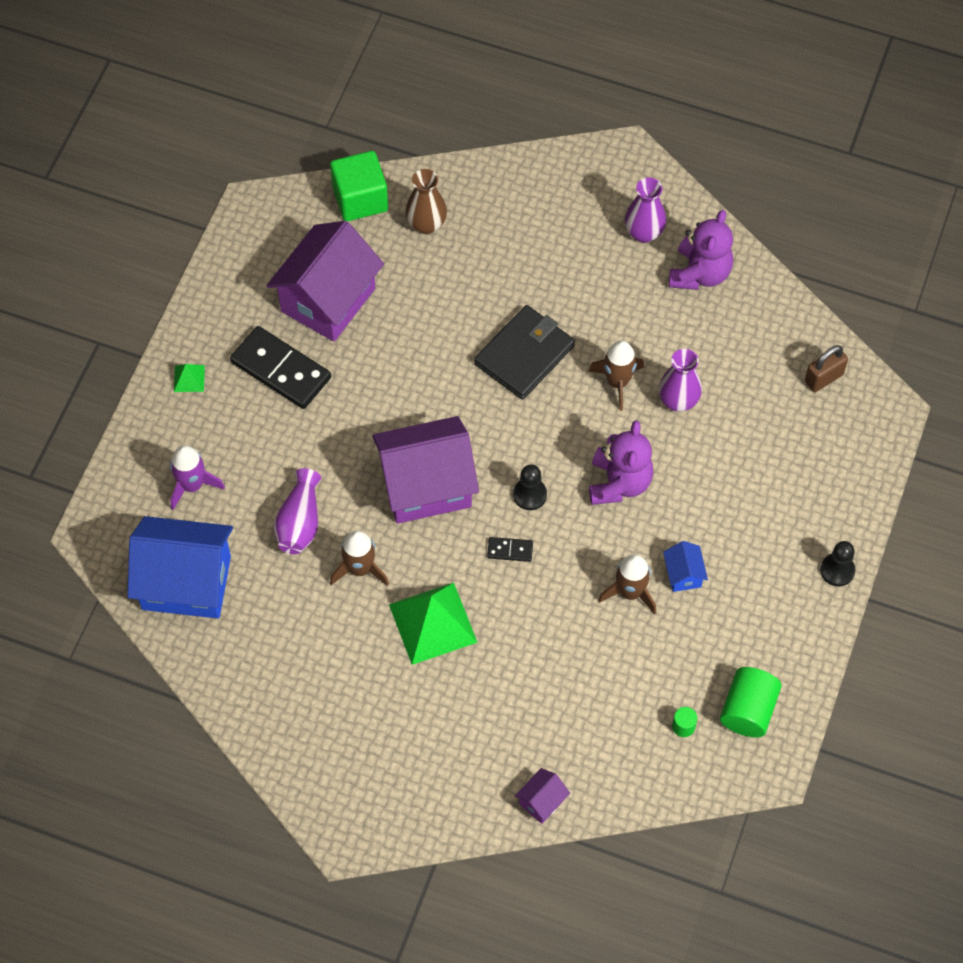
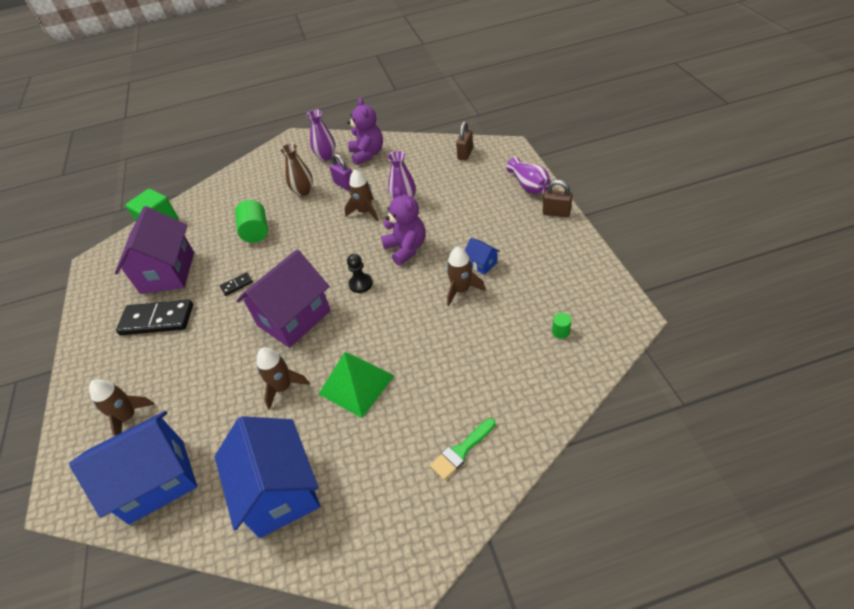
camera: 30 degrees left, 15 degrees down
(189, 378) = (94, 360): green pyramid -> none
(192, 485) = (128, 417): purple rocket -> brown rocket
(289, 680) = (280, 491): none -> blue house
(299, 523) = (222, 389): purple vase -> purple vase (529, 186)
(426, 224) = (206, 213): brown vase -> brown vase (303, 191)
(476, 770) = (461, 451): none -> green brush
(510, 550) = (372, 316): black domino -> black domino (237, 285)
(524, 355) = (304, 230): black wallet -> none
(542, 801) = (522, 437): purple house -> none
(628, 310) = (344, 184): none -> purple padlock
(748, 710) = (585, 299): green cylinder -> green cylinder (256, 231)
(837, 570) = (556, 213): black pawn -> brown padlock

